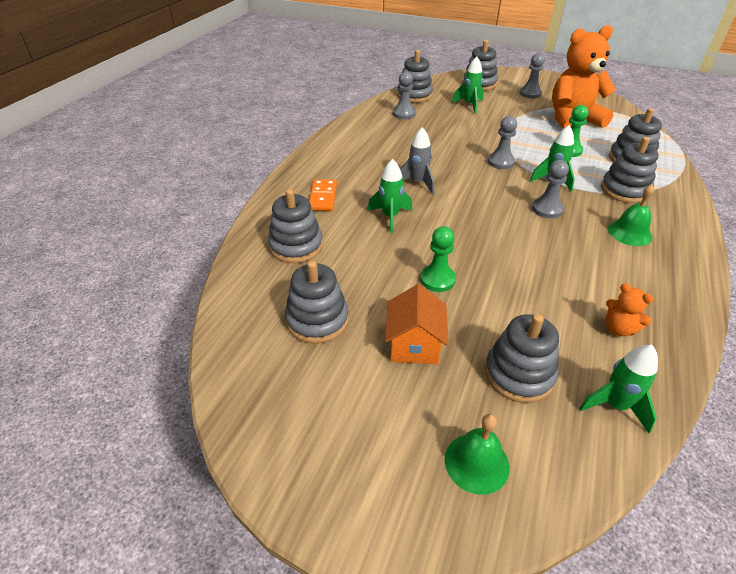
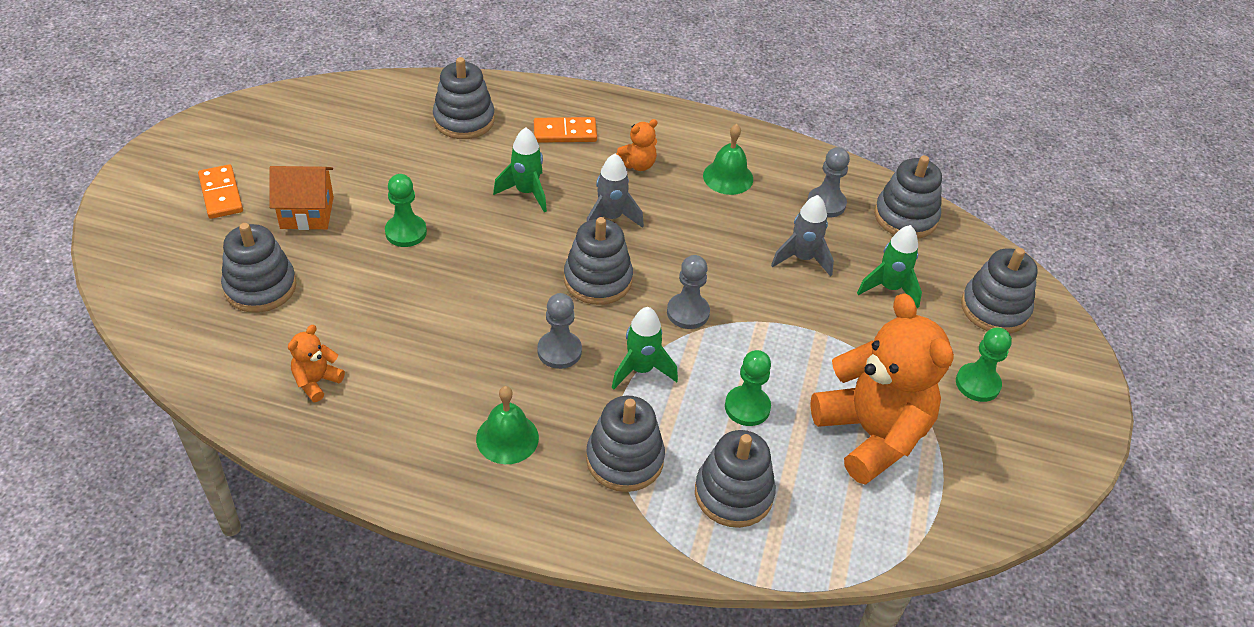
camera: 80 degrees right, 5 degrees up
(317, 320) = (346, 145): grey stacking toy -> grey stacking toy (598, 280)
(363, 170) = (637, 164): none -> orange teddy bear
(385, 420) = (221, 194): none -> orange domino
(450, 125) = (802, 258): none -> grey rocket
(476, 463) = (169, 249): green bell -> green bell (728, 177)
(530, 93) = (977, 384): grey pawn -> green pawn
(615, 405) = (212, 355): green rocket -> none

